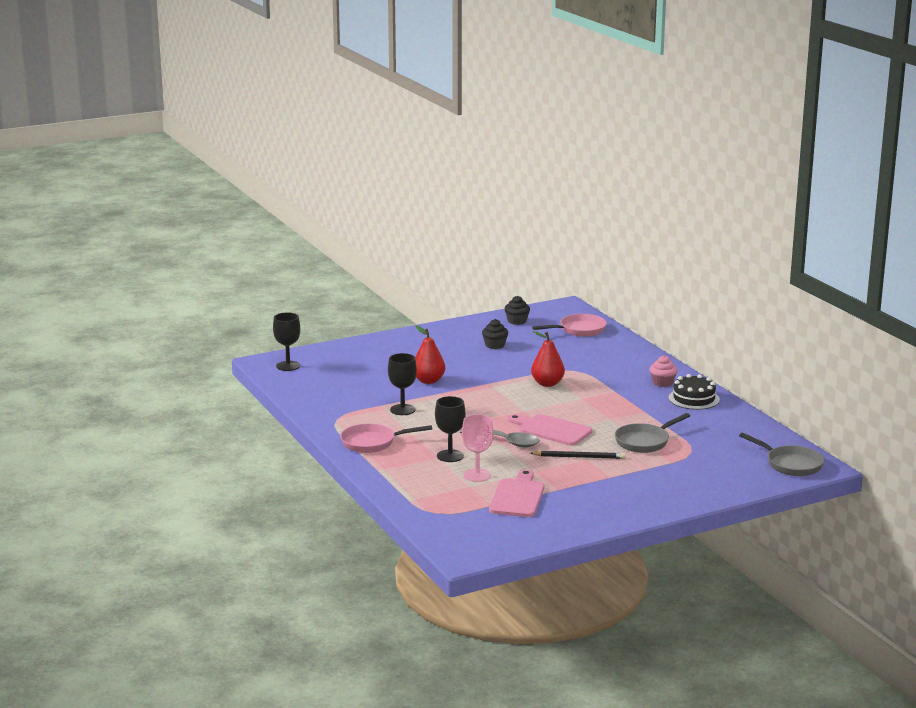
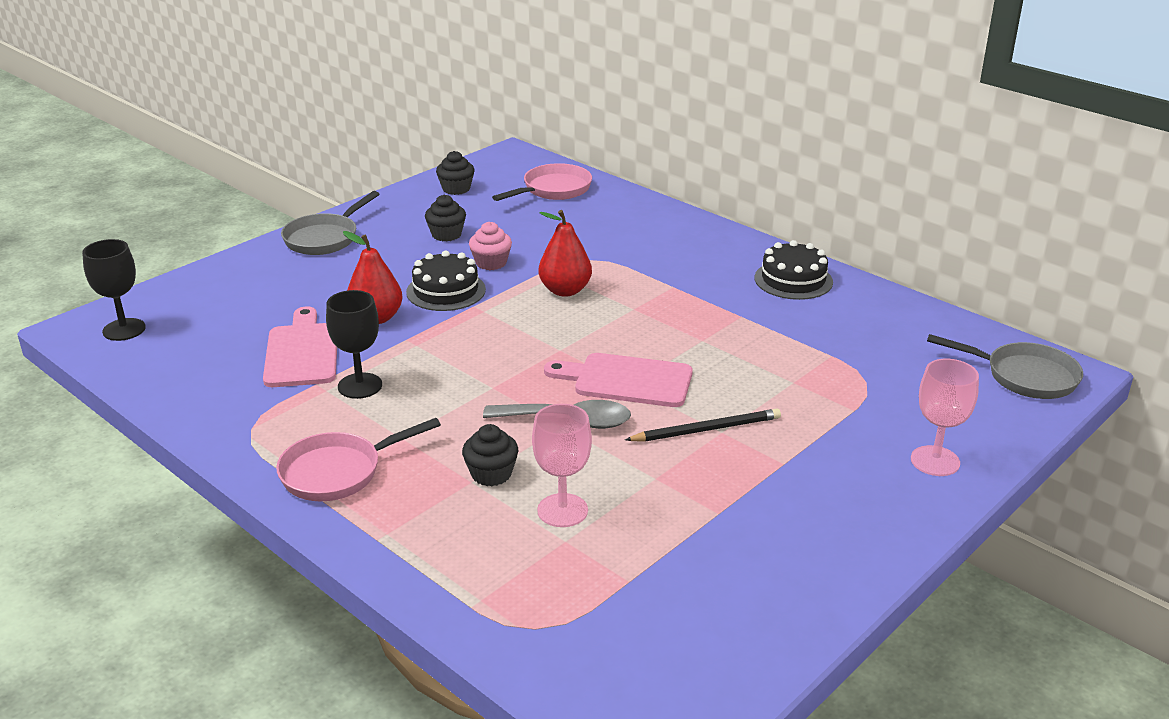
camera: 20 degrees left, 10 degrees up
(450, 456) = (491, 474): black goblet -> black cupcake
(476, 374) = (446, 291): none -> black cake
(517, 496) = (662, 547): pink cutting board -> pink cutting board (302, 352)
(644, 442) = (783, 375): grey pan -> grey pan (324, 238)
(662, 383) = (729, 259): pink cupcake -> pink cupcake (491, 263)
(696, 489) = (935, 461): none -> pink goblet

